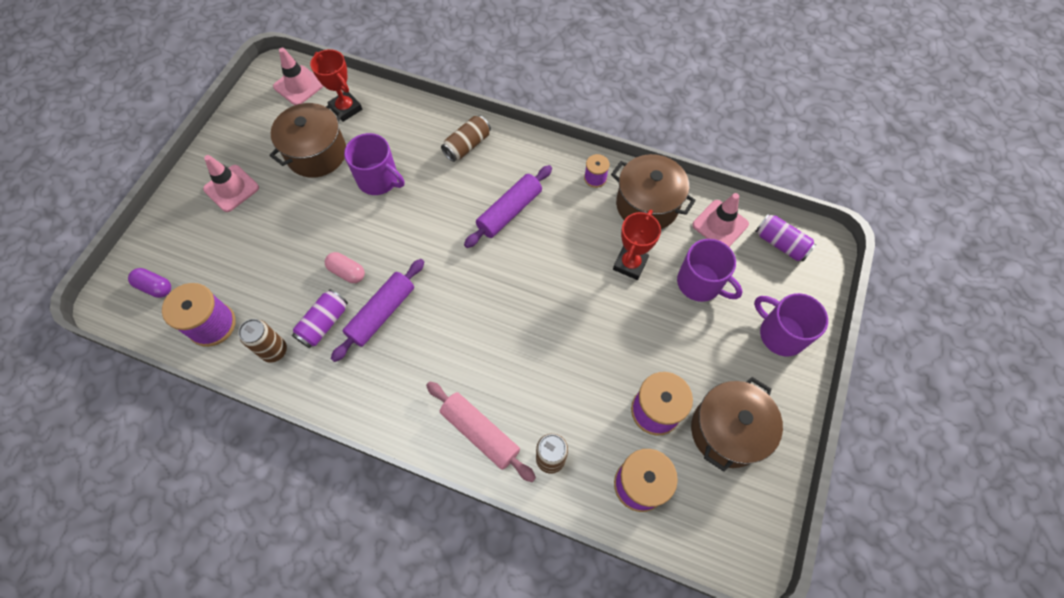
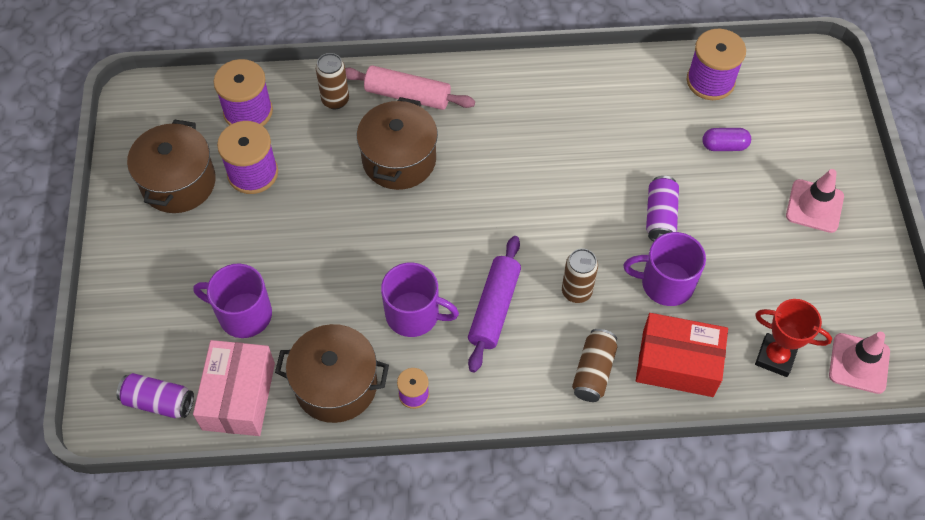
camera: 155 degrees right, 5 degrees down
(155, 287) = (793, 89): purple capsule -> purple capsule (724, 146)
(274, 351) = (635, 84): brown can -> brown can (576, 291)
(316, 153) = (760, 284): brown pot -> brown pot (399, 160)
(324, 323) = (609, 122): purple can -> purple can (660, 216)
(347, 272) = (623, 174): pink capsule -> none
(382, 313) = (561, 152): purple rolling pin -> none
(409, 129) = (677, 363): none -> red box
(630, 264) = (329, 304): red trophy -> none
(720, 225) = (239, 396): pink traffic cone -> pink box
(781, 334) = (141, 294): purple mug -> purple mug (414, 314)

